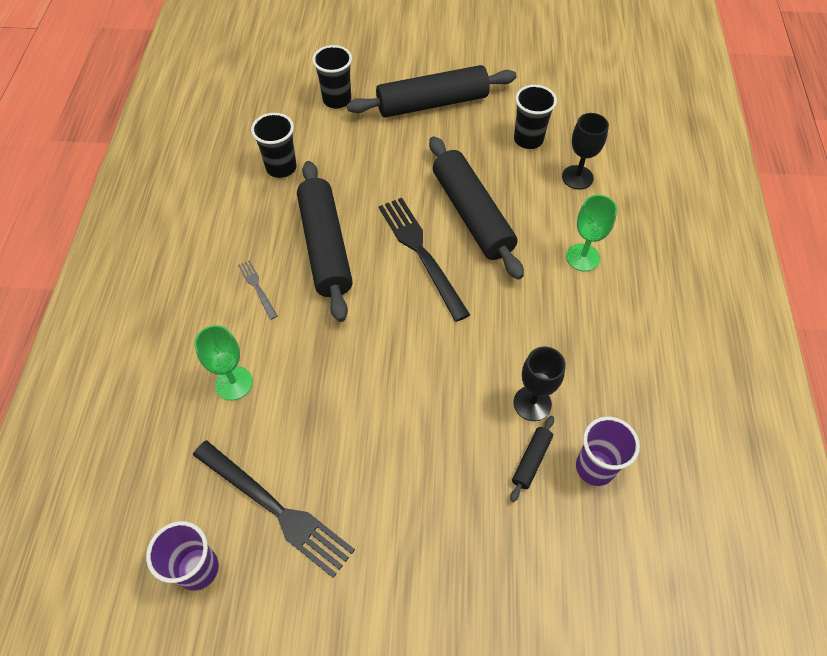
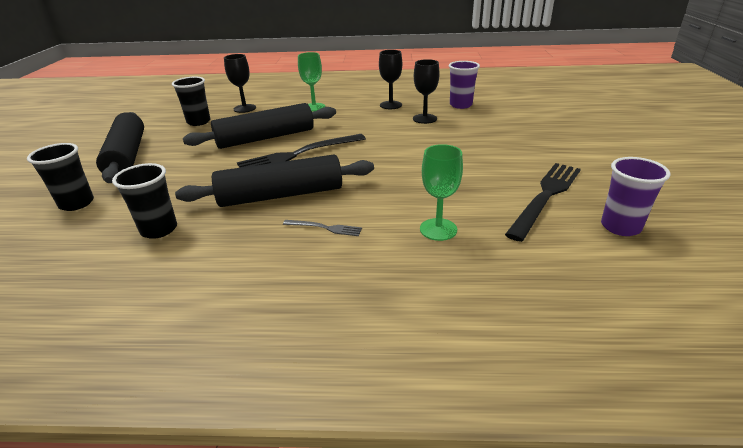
camera: 90 degrees left, 25 degrees down
(257, 287) = (325, 228): grey fork -> grey fork turned 135 degrees counterclockwise
(531, 460) = (463, 118): black rolling pin -> none
(593, 359) = (390, 105): none -> black goblet

